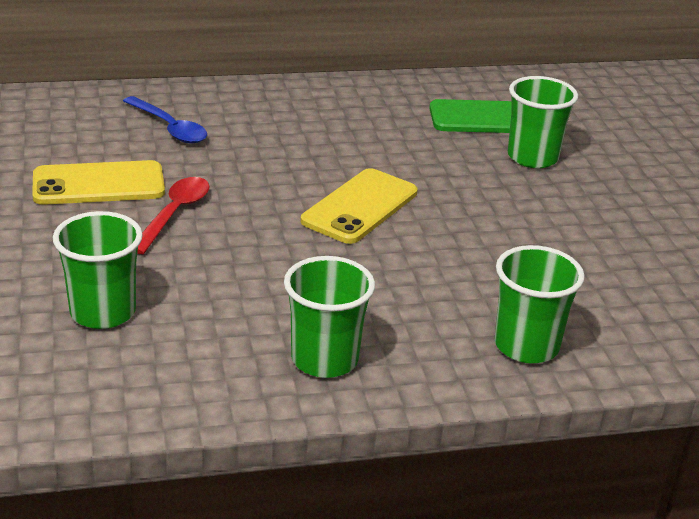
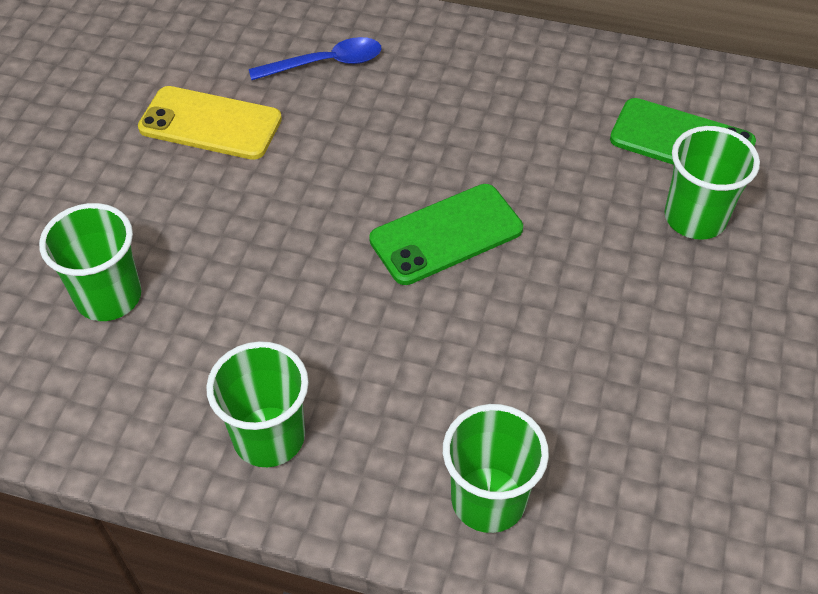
camera: 30 degrees right, 20 degrees up
(170, 128) = (326, 63): blue spoon -> blue spoon turned 90 degrees counterclockwise
(175, 214) = (255, 186): red spoon -> none
(359, 207) = (446, 234): yellow phone -> green phone

